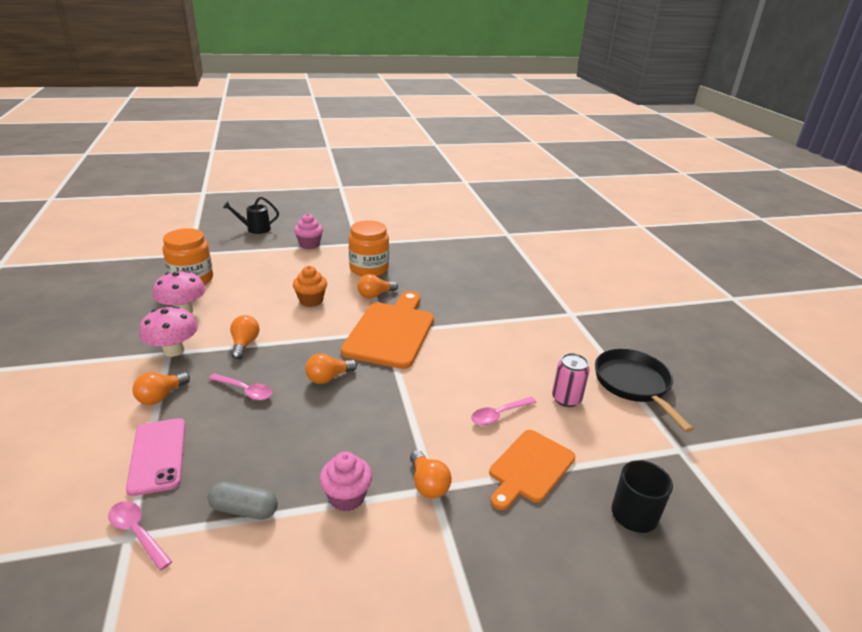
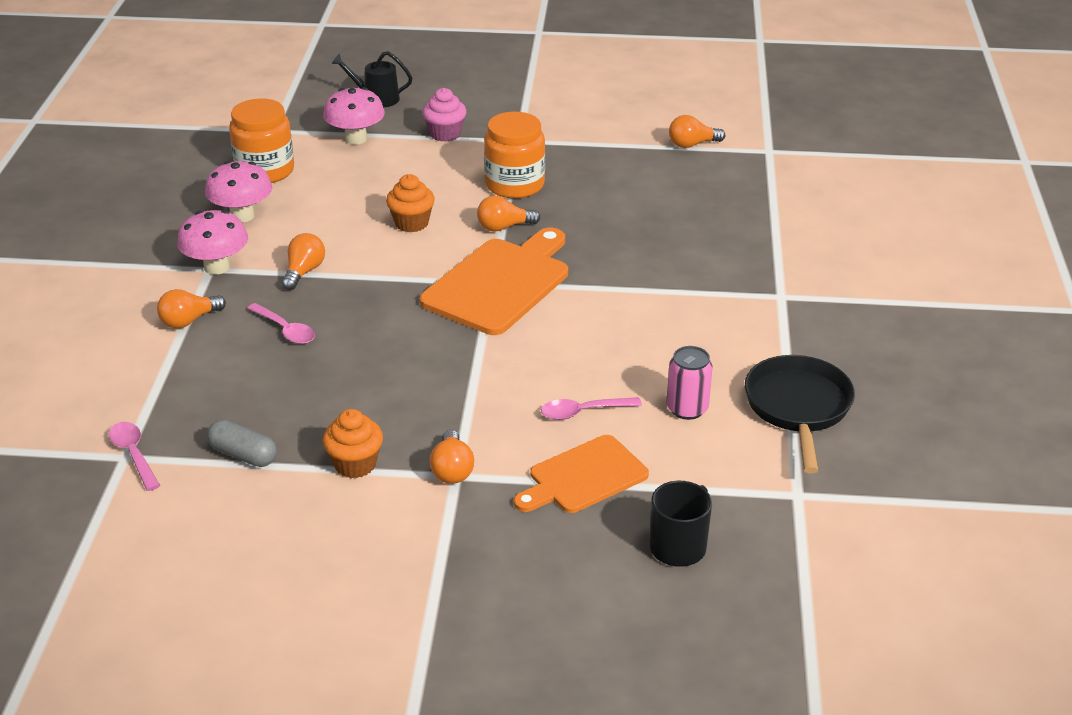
camera: 20 degrees right, 5 degrees up
(158, 455) = (170, 385): pink phone -> none
(250, 253) = (356, 139): none -> pink mushroom
(328, 378) = (390, 331): orange light bulb -> orange light bulb (692, 144)
(347, 497) = (355, 464): pink cupcake -> orange cupcake

